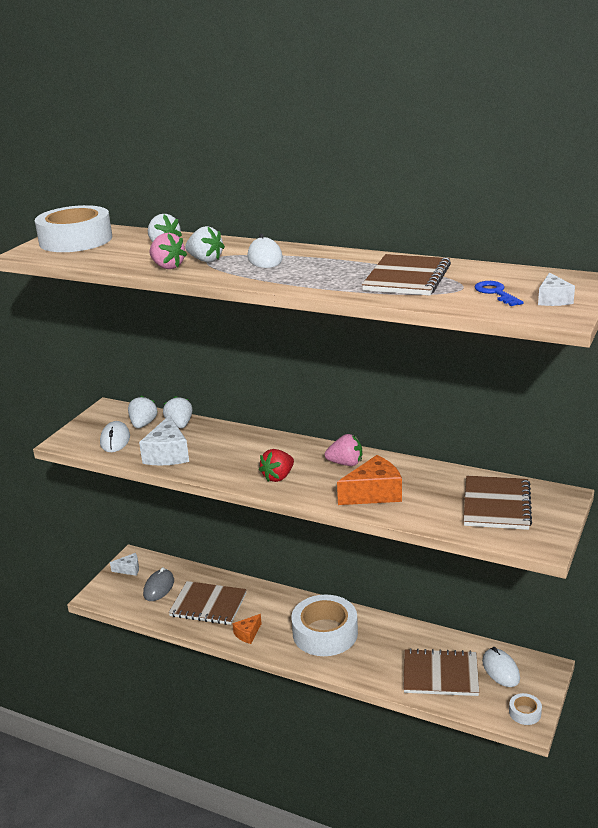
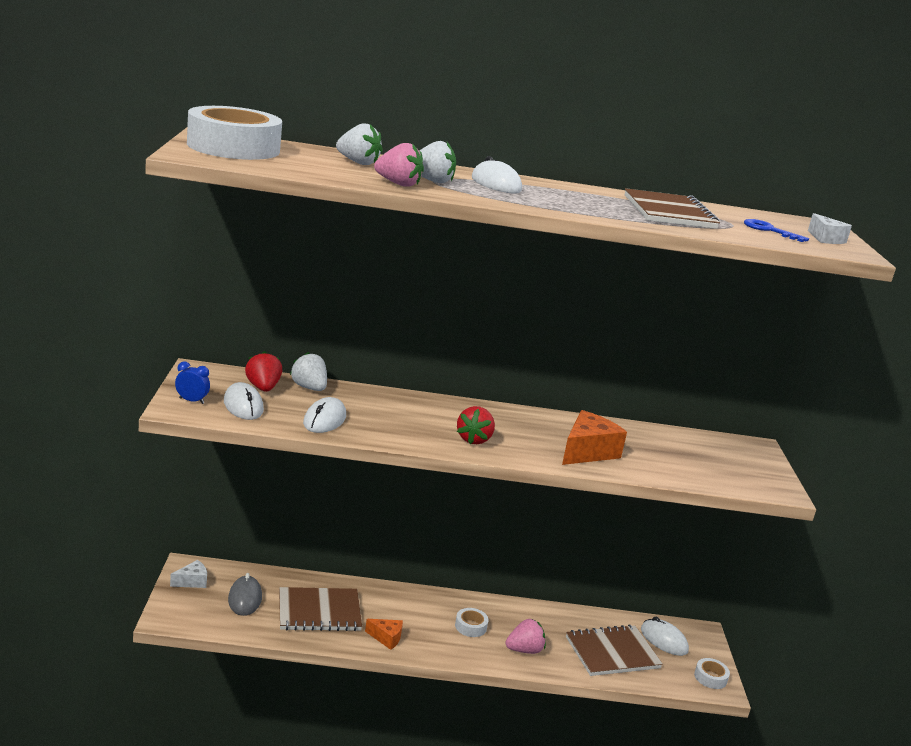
camera: 30 degrees left, 5 degrees down
(81, 435) = (191, 401): none -> blue clock
(143, 424) = (263, 388): white strawberry -> red strawberry
(167, 454) = (324, 420): white cheese -> white mouse
(248, 634) = (386, 638): orange cheese -> orange cheese turned 90 degrees counterclockwise
(325, 633) = (470, 626): white tape -> white tape, size x0.43
(345, 463) = (532, 423): pink strawberry -> pink strawberry (524, 650)
(496, 505) = (709, 457): brown notebook -> none

